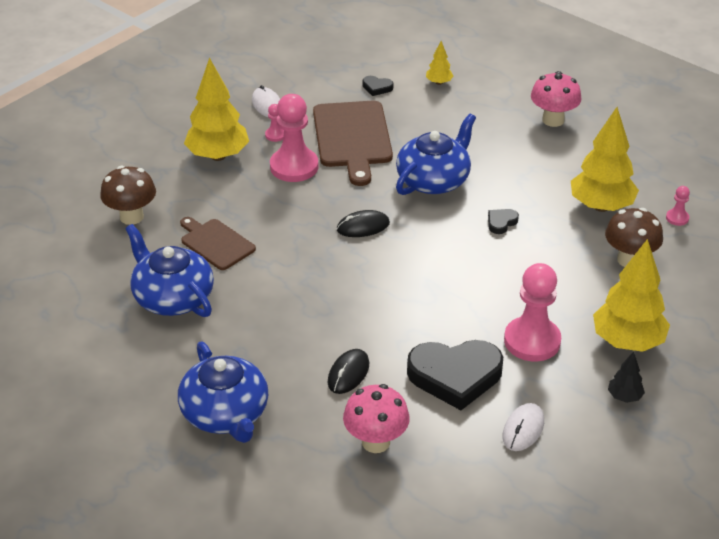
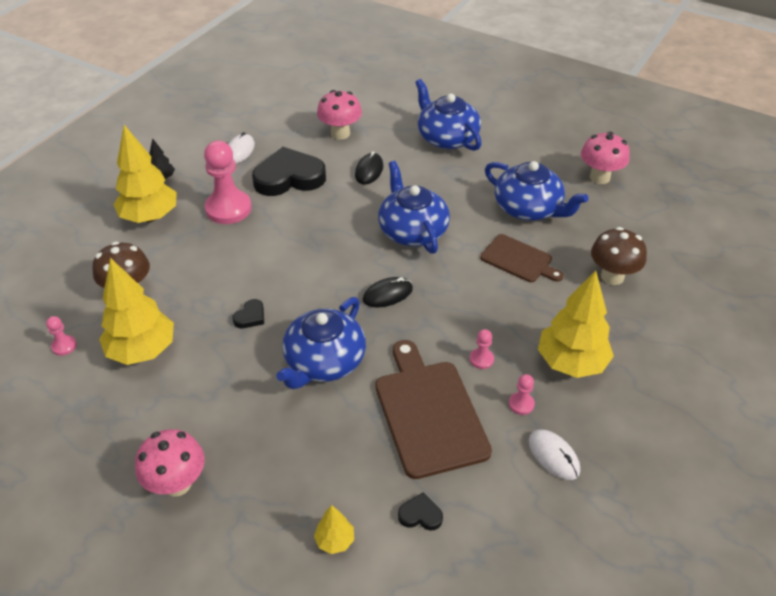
camera: 170 degrees right, 5 degrees up
(61, 326) = (599, 177): none -> pink mushroom
(294, 167) = (481, 359): pink pawn -> pink pawn, size x0.45
(317, 287) = (412, 230): none -> blue teapot

